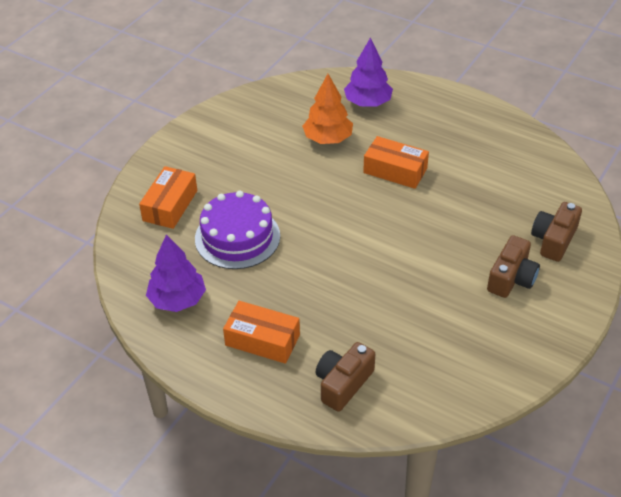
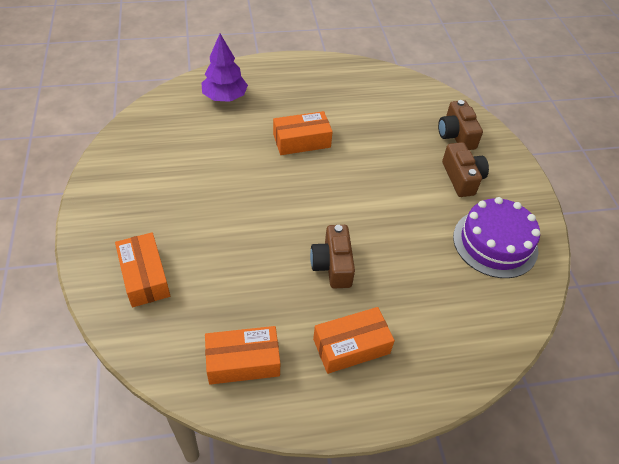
camera: 45 degrees left, 5 degrees up
(177, 300) = (243, 361): purple tree -> orange box
(237, 237) = (236, 268): purple cake -> purple cake (495, 243)
(328, 139) = (224, 142): orange tree -> none
(343, 383) = (447, 338): brown camera -> brown camera (333, 265)

